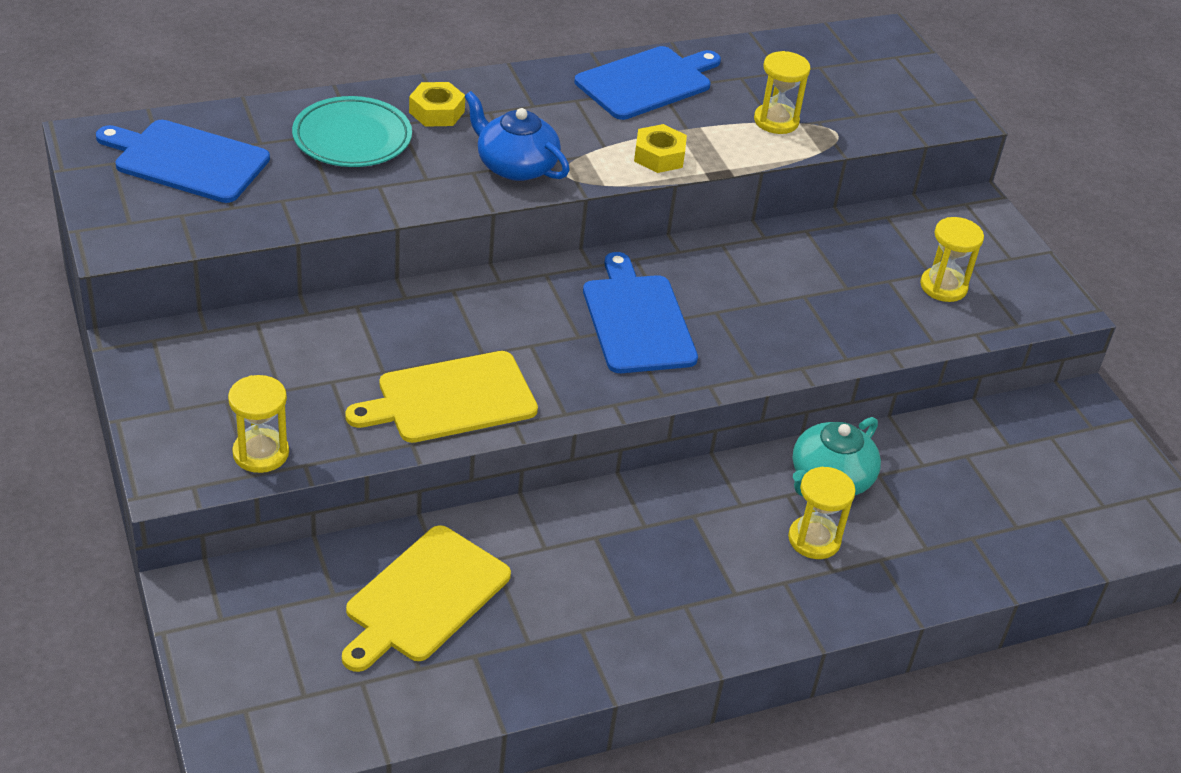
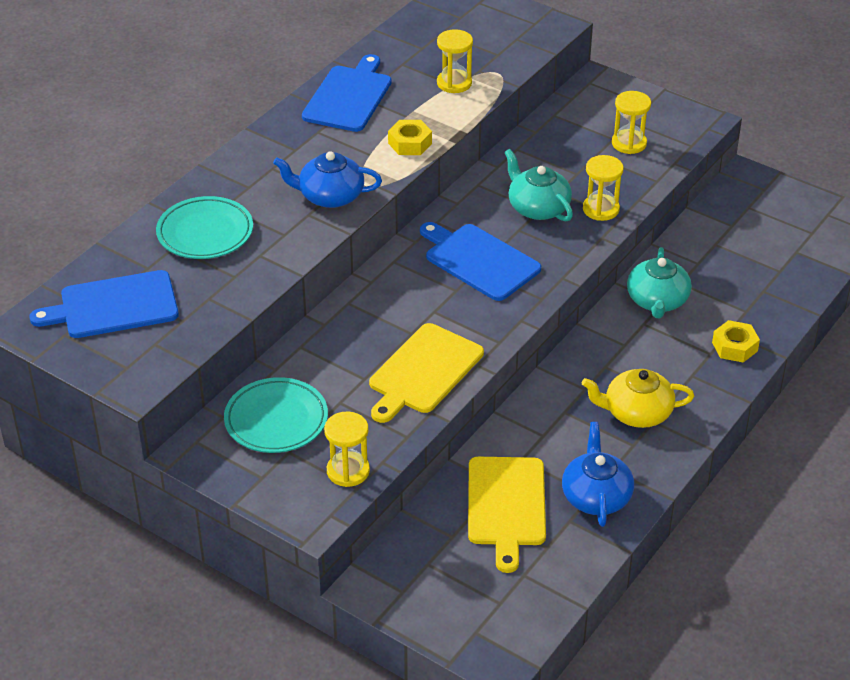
camera: 30 degrees left, 0 degrees up
(251, 362) = (276, 420): none -> turquoise plate
(436, 112) = (239, 186): yellow nut -> yellow nut (734, 347)
(531, 647) = (596, 496): none -> blue teapot
(676, 585) = (636, 412): none -> yellow teapot
(763, 300) = (538, 208): none -> turquoise teapot
(814, 539) = (683, 341): yellow hourglass -> yellow hourglass (601, 209)

